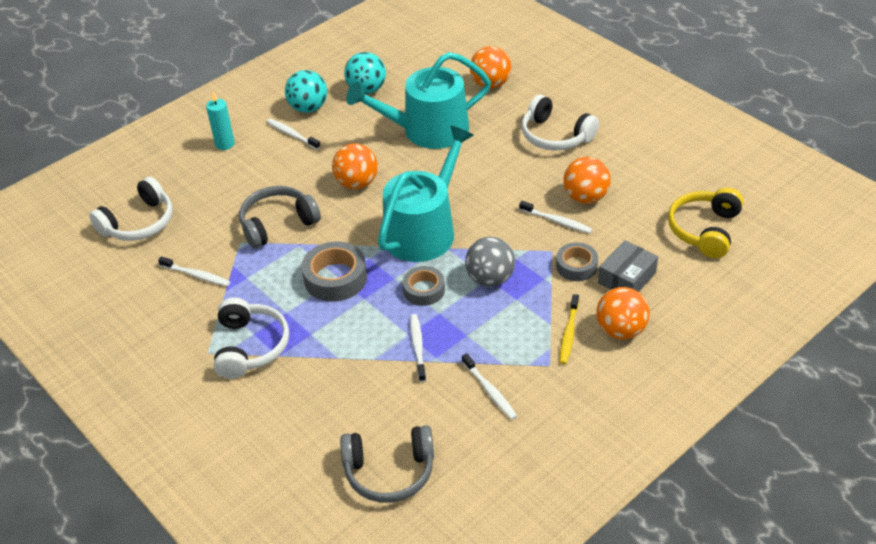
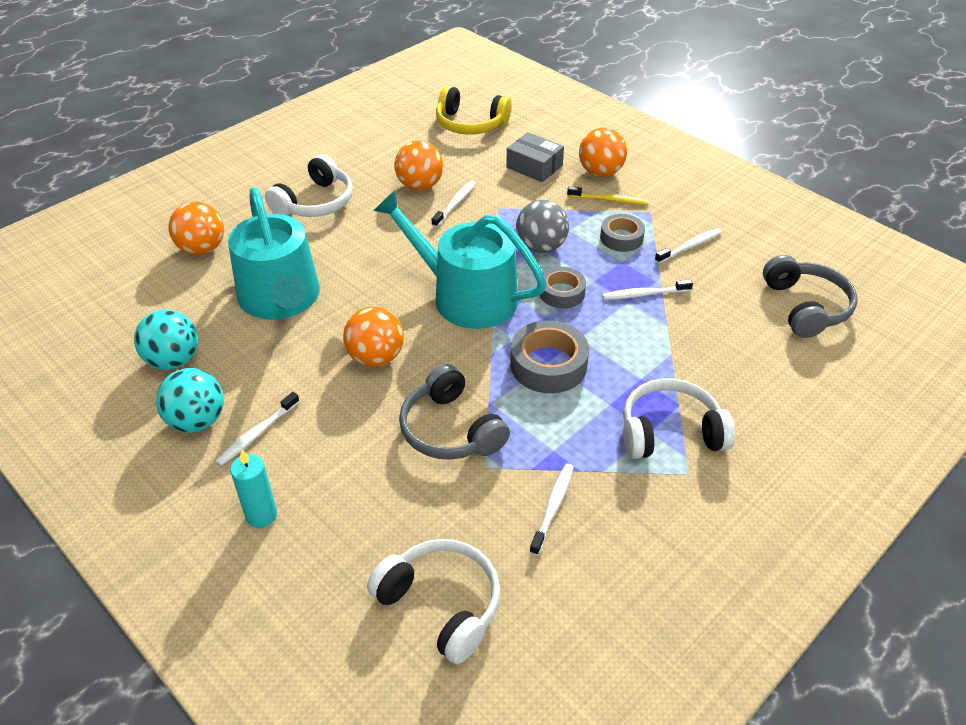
camera: 95 degrees left, 0 degrees up
(576, 266) = (520, 194): grey tape -> grey tape (621, 238)

